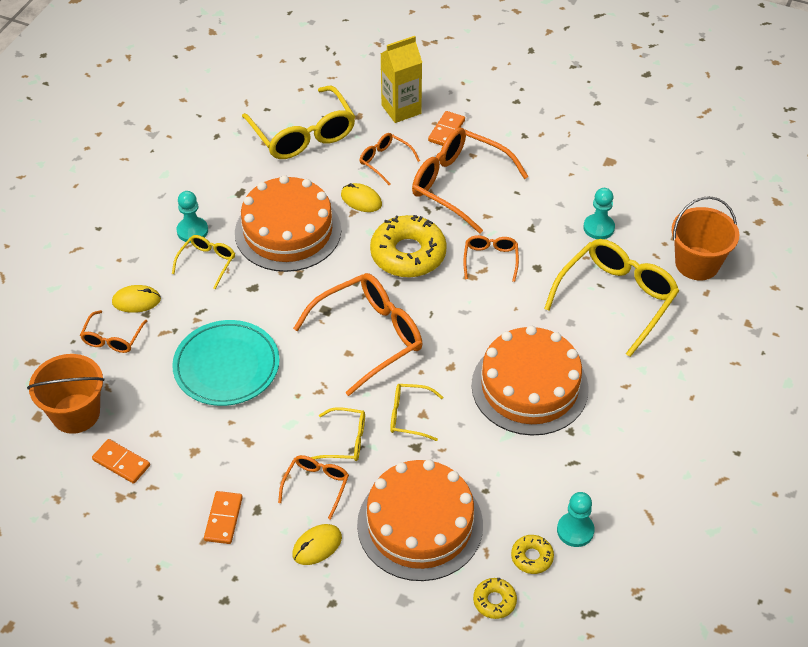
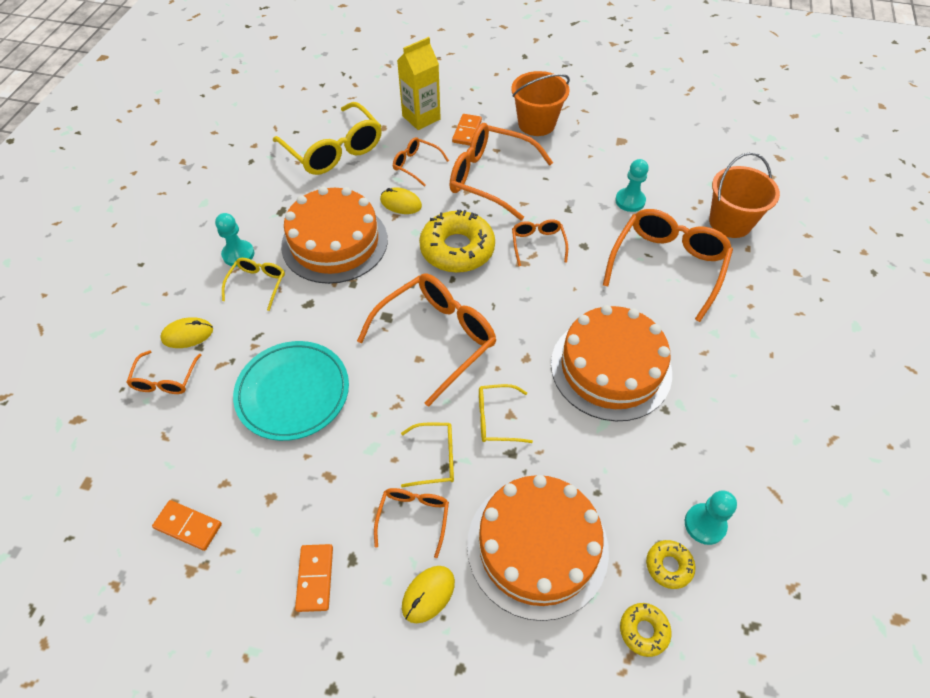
camera: 10 degrees left, 5 degrees up
(76, 413) = (130, 473): orange bucket -> orange bucket (536, 124)
(616, 298) = (667, 265): yellow glasses -> orange glasses

